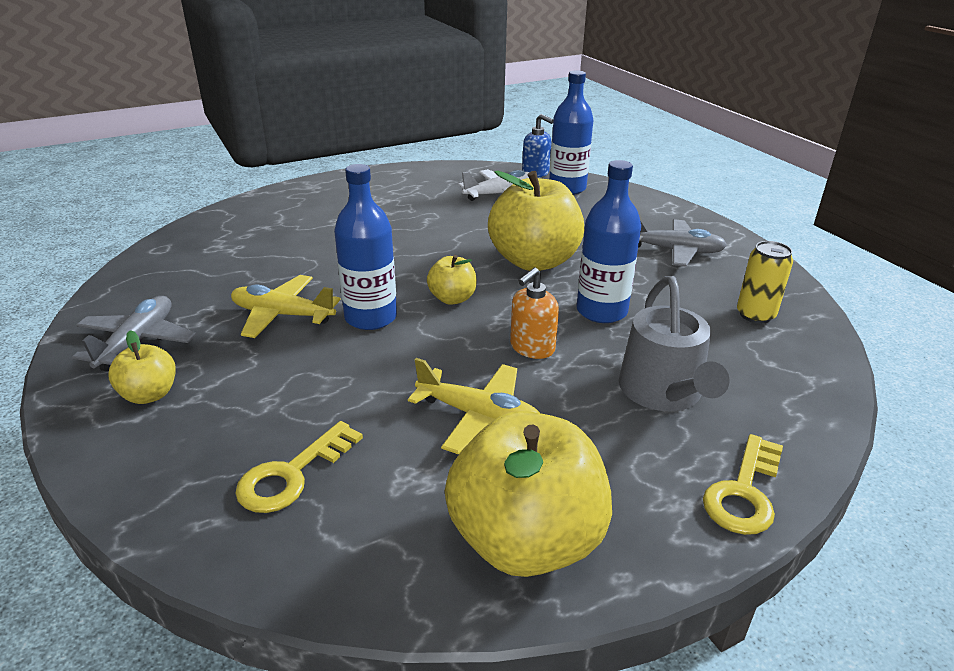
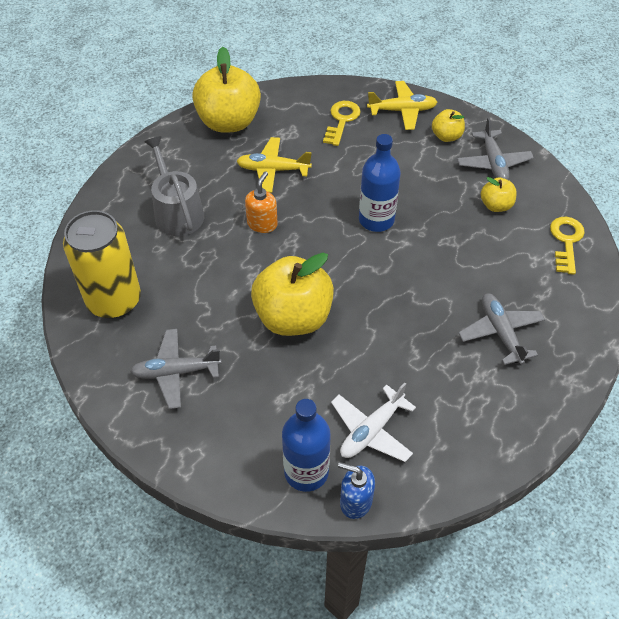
camera: 160 degrees right, 20 degrees up
(282, 315) = (432, 205): yellow plane -> yellow plane (402, 110)
(335, 215) = (500, 333): none -> grey plane
(452, 298) = (334, 253): yellow apple -> yellow apple (496, 205)
(601, 311) = (225, 271): blue bottle -> none
(744, 492) = (136, 165): yellow key -> yellow key (566, 241)
(755, 315) = (114, 300): yellow can -> yellow can, size x1.91

